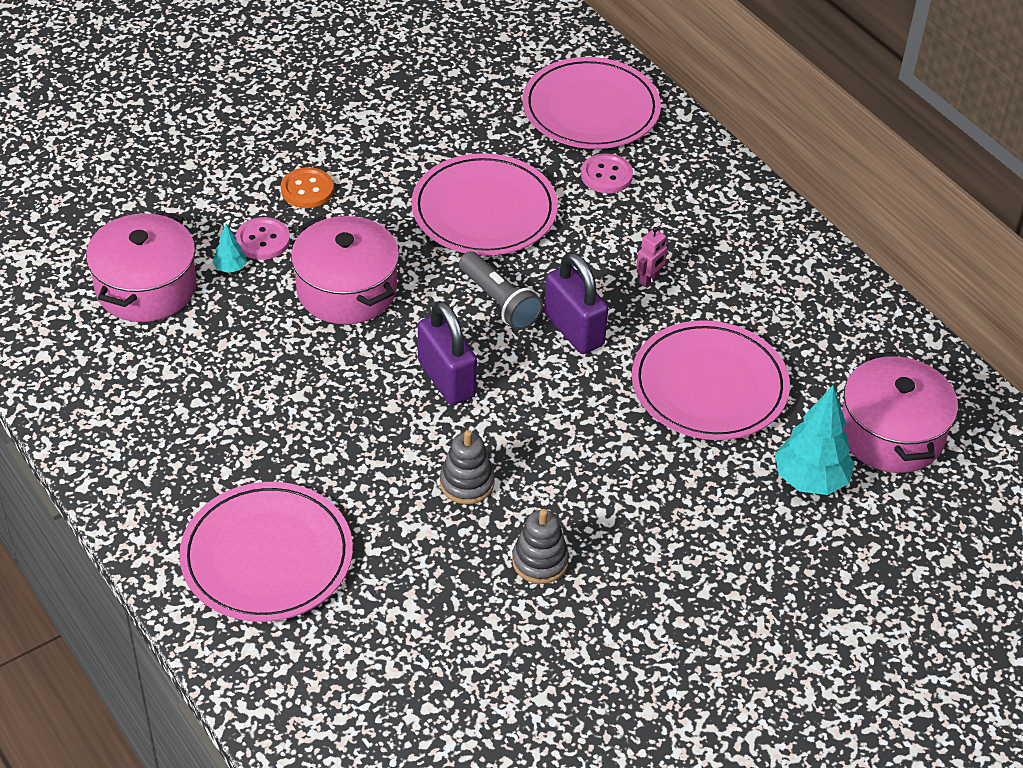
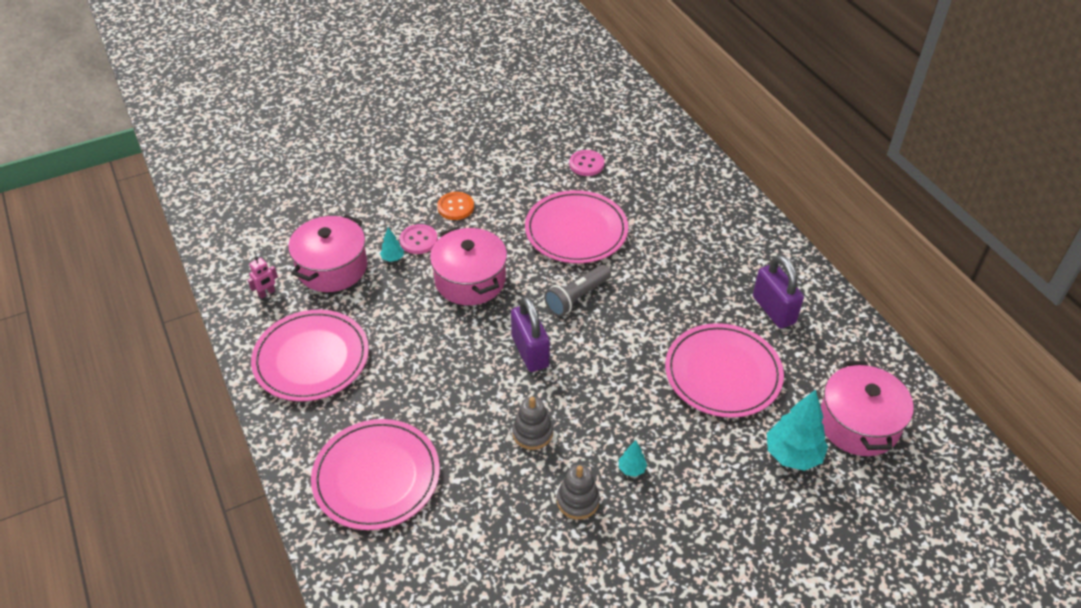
camera: 10 degrees right, 0 degrees up
(499, 302) = (576, 297): grey flashlight -> grey flashlight turned 75 degrees clockwise
(574, 330) = (628, 322): purple padlock -> purple padlock (773, 310)
(591, 109) = (661, 164): pink plate -> pink plate (311, 358)
(604, 516) = (631, 469): none -> turquoise tree
(606, 175) = (666, 212): pink button -> pink button (586, 164)
(649, 279) = (687, 289): pink robot -> pink robot (267, 293)

